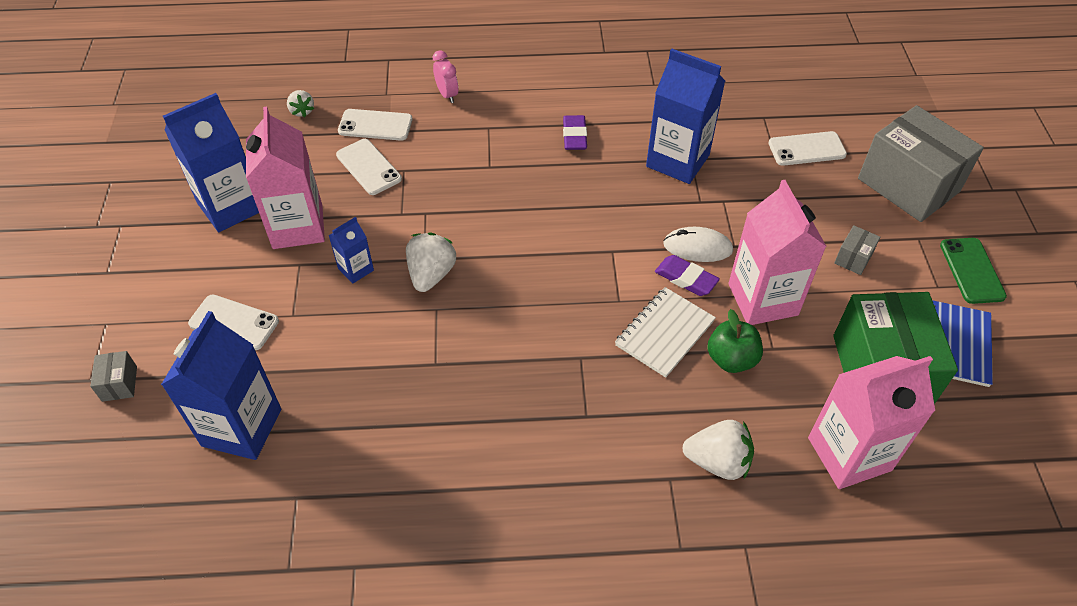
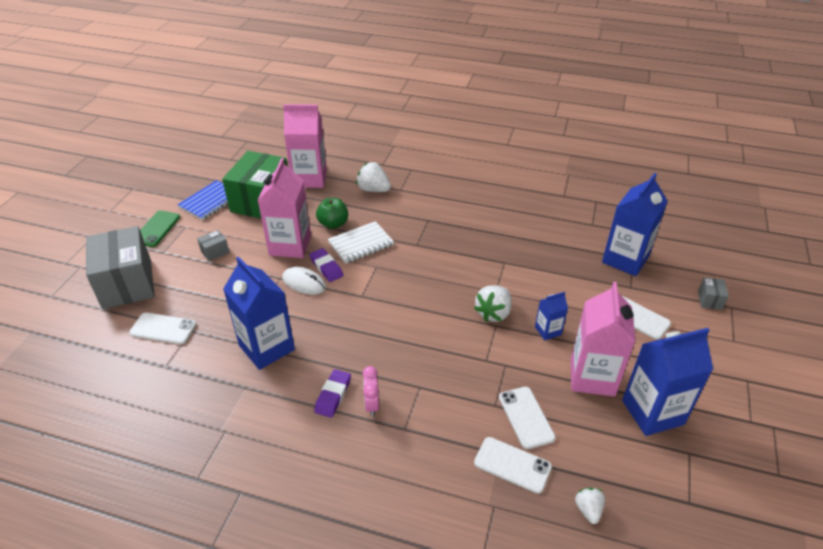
camera: 160 degrees left, 10 degrees down
(447, 95) = (430, 483): pink clock -> pink clock (372, 404)

